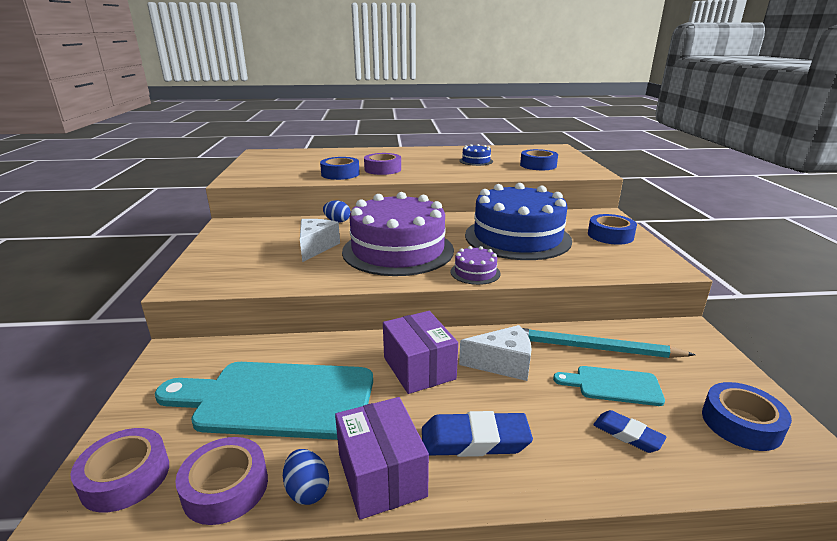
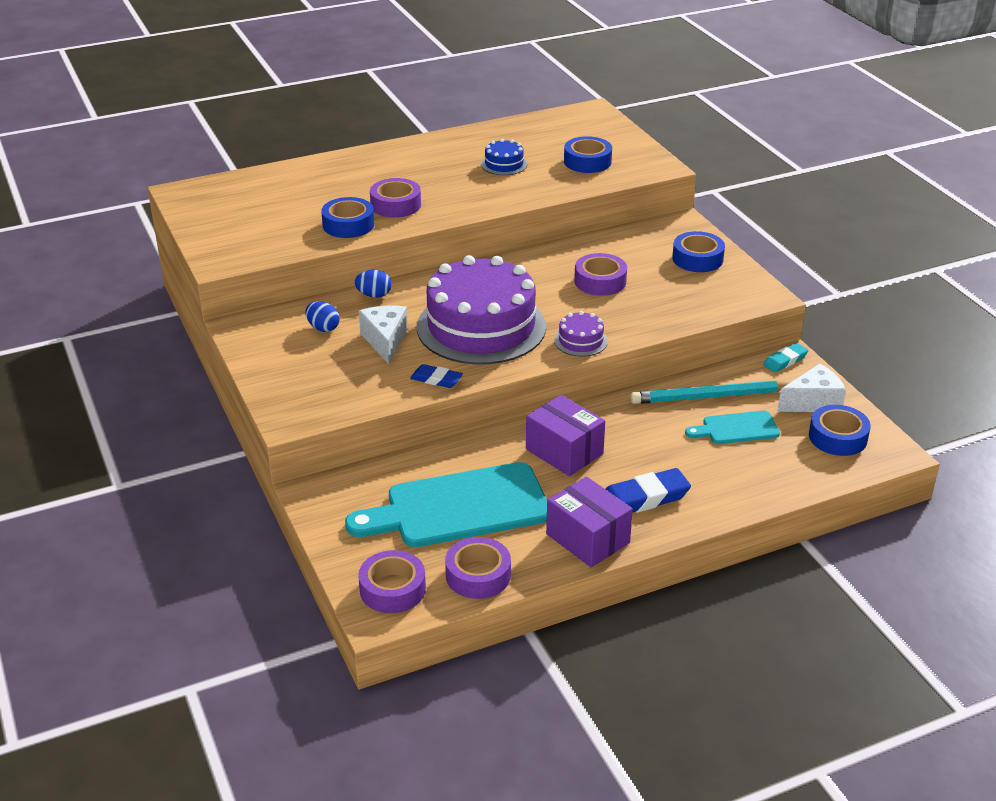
camera: 20 degrees left, 10 degrees up
(307, 491) = (540, 561): blue egg -> blue egg (323, 328)
(503, 364) = (637, 431): white cheese -> white cheese (813, 402)
(517, 237) = (600, 281): blue cake -> purple tape
(627, 434) = (756, 466): blue eraser -> blue eraser (436, 379)
(682, 331) = (785, 361): none -> turquoise eraser

